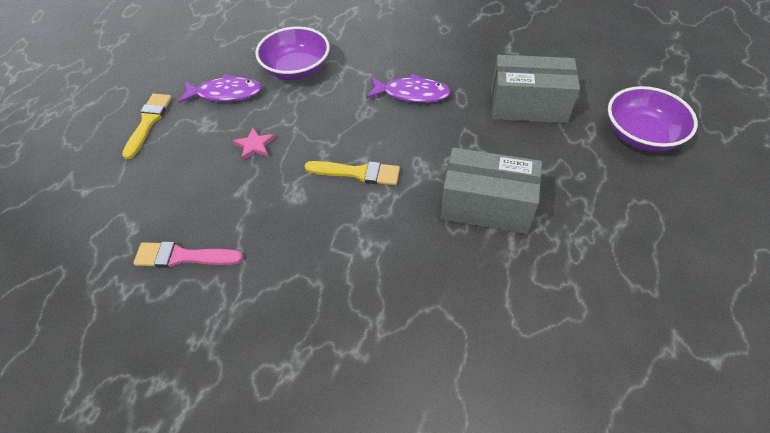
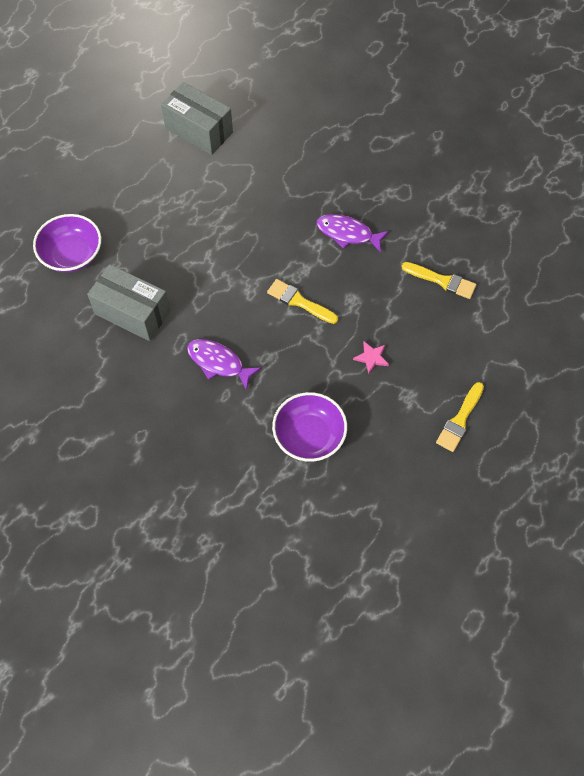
camera: 160 degrees left, 10 degrees up
(183, 256) = (442, 281): pink brush -> yellow brush
(225, 93) = (384, 429): purple fish -> purple fish (348, 234)
(486, 206) = (223, 243): grey box -> grey box (199, 130)

